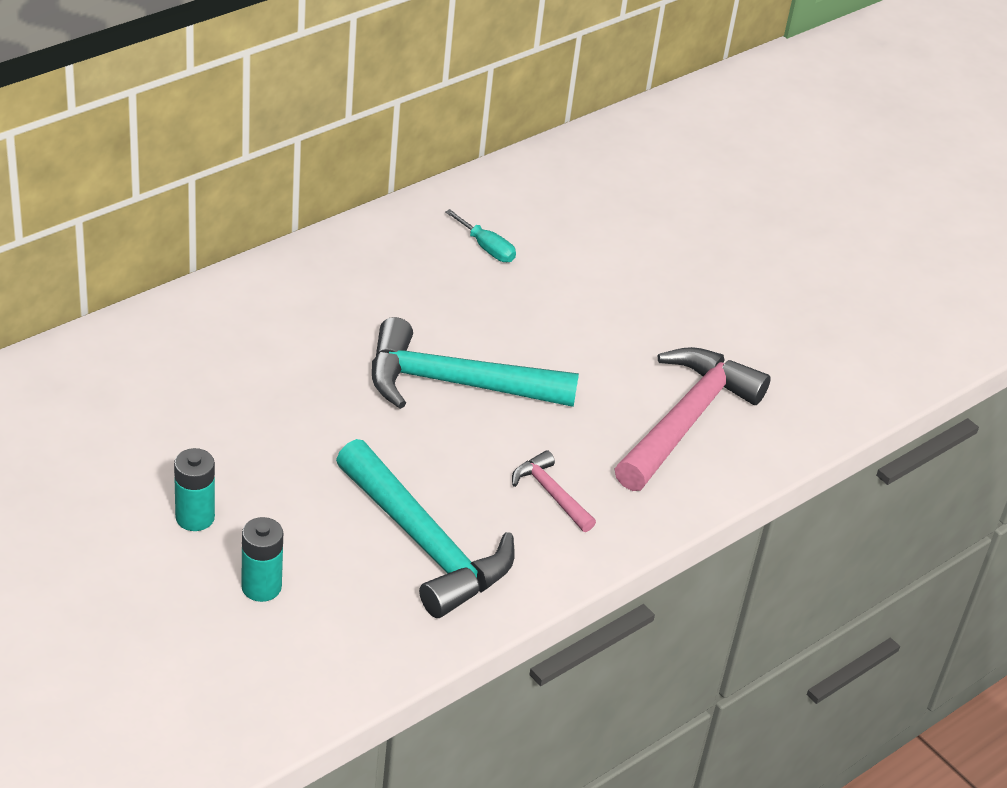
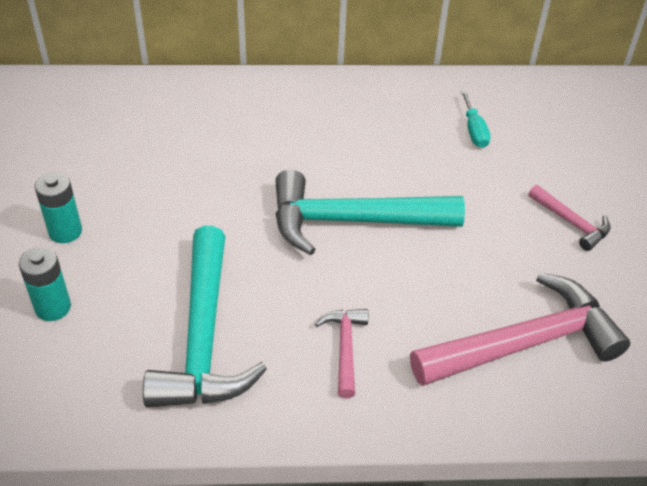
camera: 40 degrees right, 5 degrees up
(455, 383) = (352, 221): turquoise hammer -> turquoise hammer turned 45 degrees counterclockwise
(641, 300) = (571, 223): none -> pink hammer

